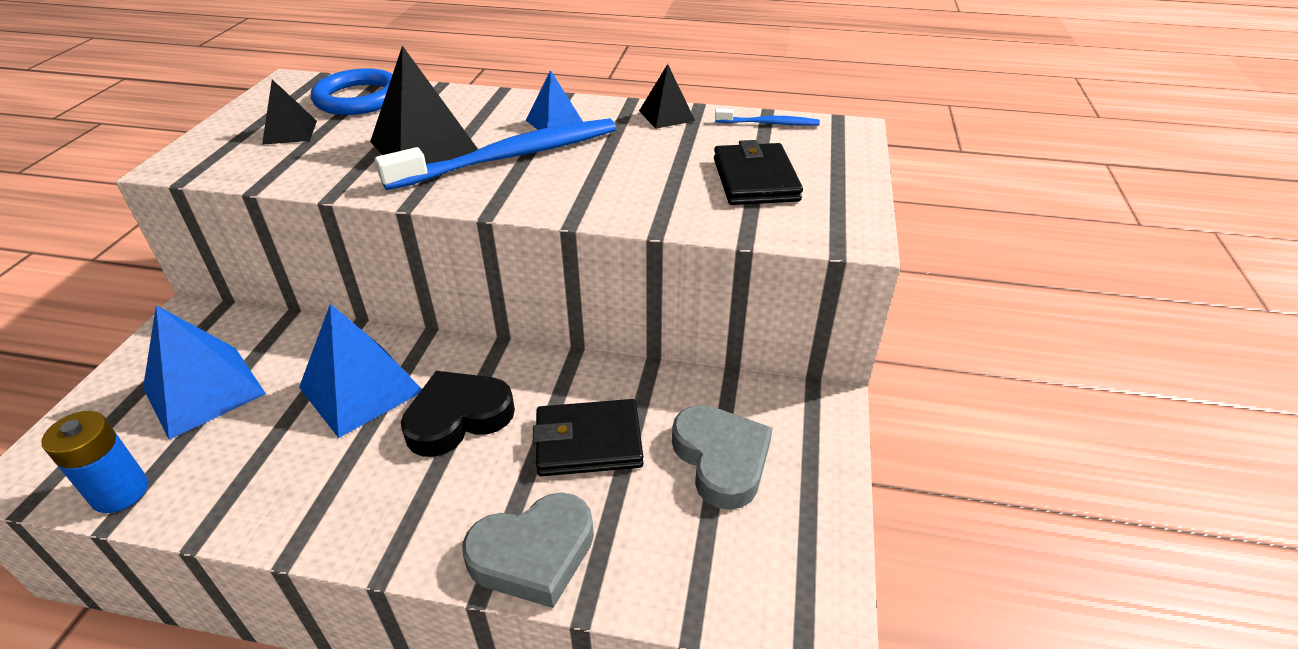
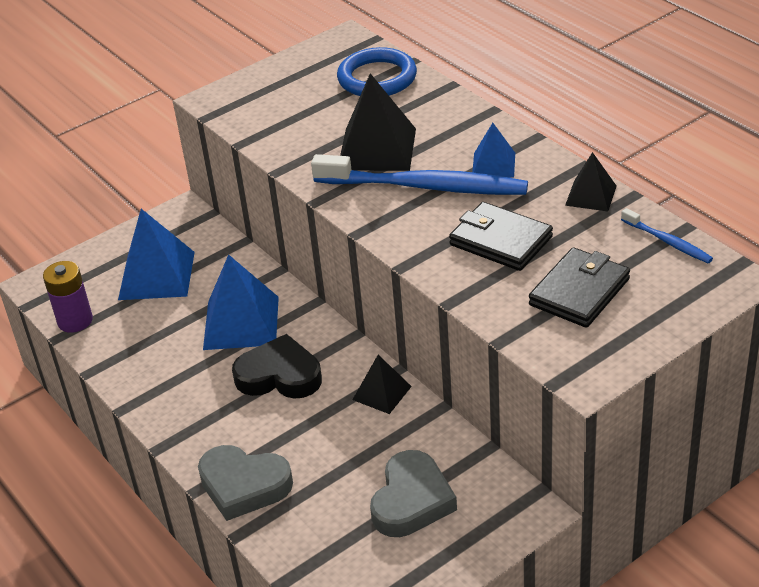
camera: 45 degrees right, 0 degrees up
(120, 492) = (75, 321): blue battery -> purple battery
(290, 132) = (303, 96): black pyramid -> black pyramid (381, 393)
(588, 442) = (341, 438): black wallet -> black wallet (501, 241)

